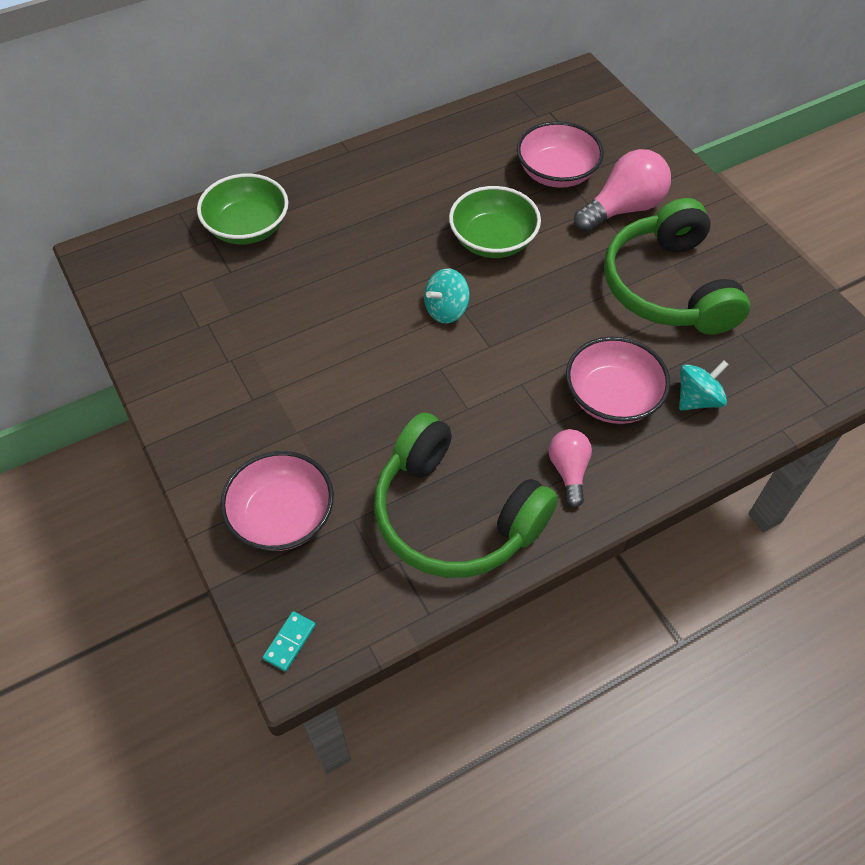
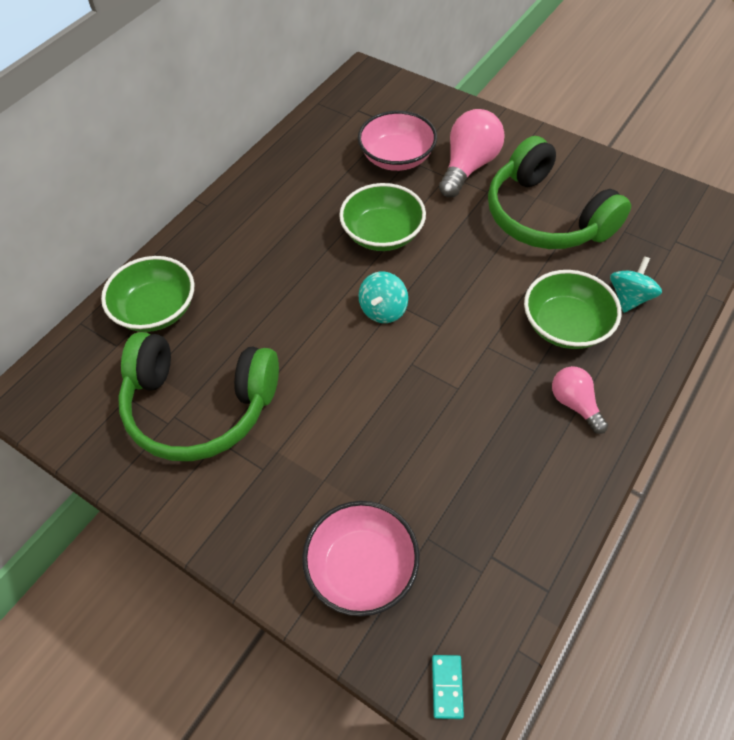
camera: 25 degrees left, 0 degrees up
(454, 515) = (510, 489): green headphones -> green headphones (199, 406)
(612, 397) = (565, 325): pink bowl -> green bowl

